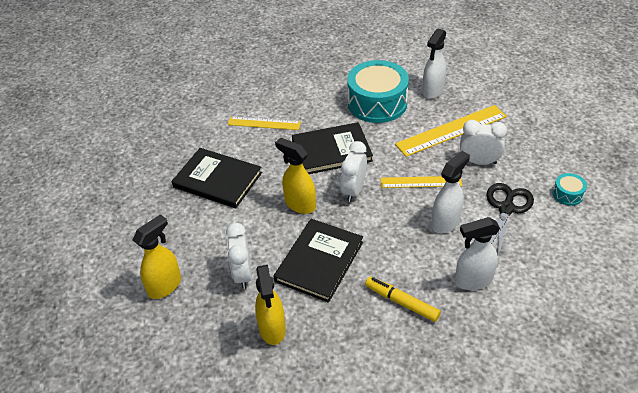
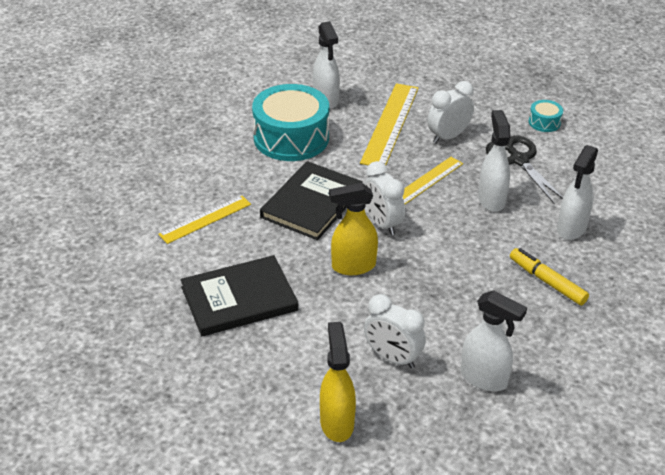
camera: 50 degrees left, 5 degrees down
(272, 329) = (484, 378): yellow spray bottle -> white spray bottle
(319, 261) = (440, 299): black book -> none
(401, 302) = (547, 281): yellow marker -> yellow marker turned 60 degrees clockwise

